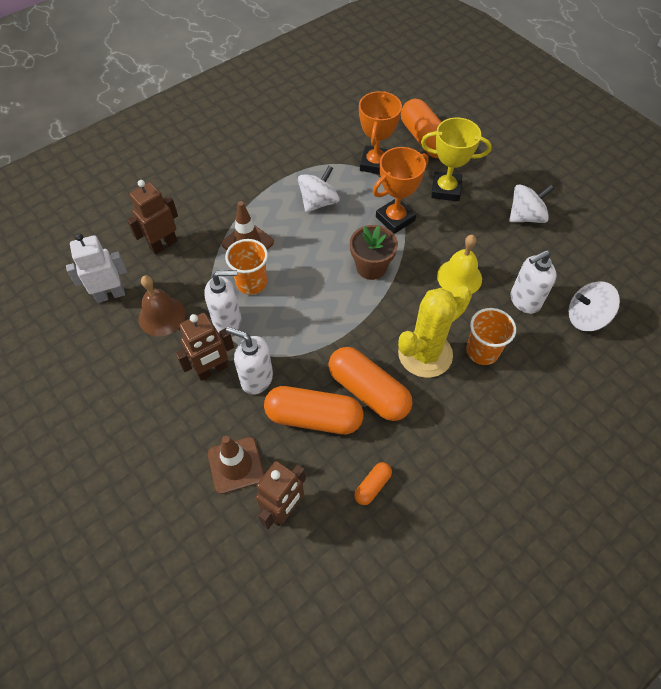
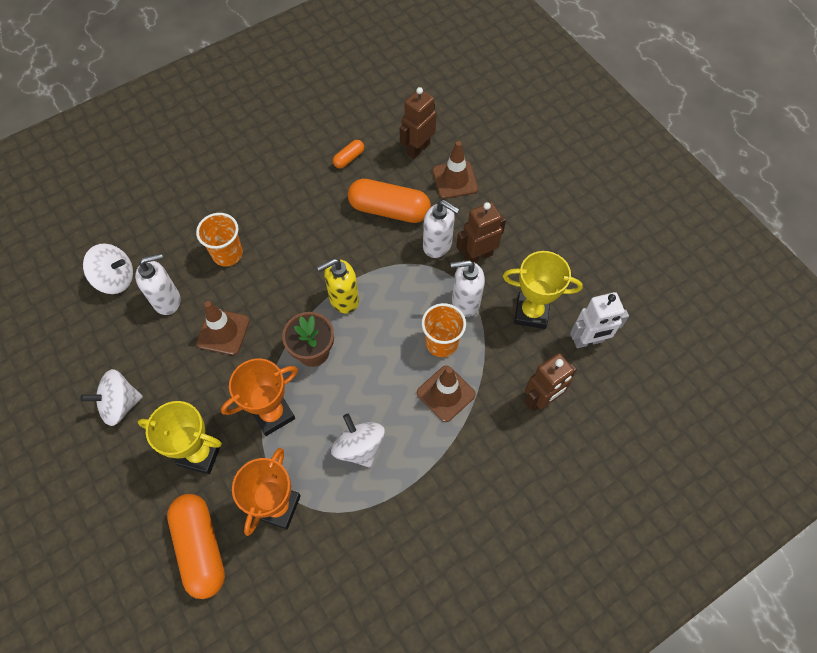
camera: 175 degrees left, 5 degrees up
(162, 316) = (531, 312): brown bell -> yellow trophy
(318, 202) = (359, 447): white spinning top -> white spinning top turned 105 degrees clockwise
(350, 314) = (343, 299): none -> yellow soap dispenser
(368, 391) = (339, 227): orange capsule -> none
(425, 354) = (281, 255): yellow cactus -> none
(459, 277) = (223, 332): yellow bell -> brown traffic cone

